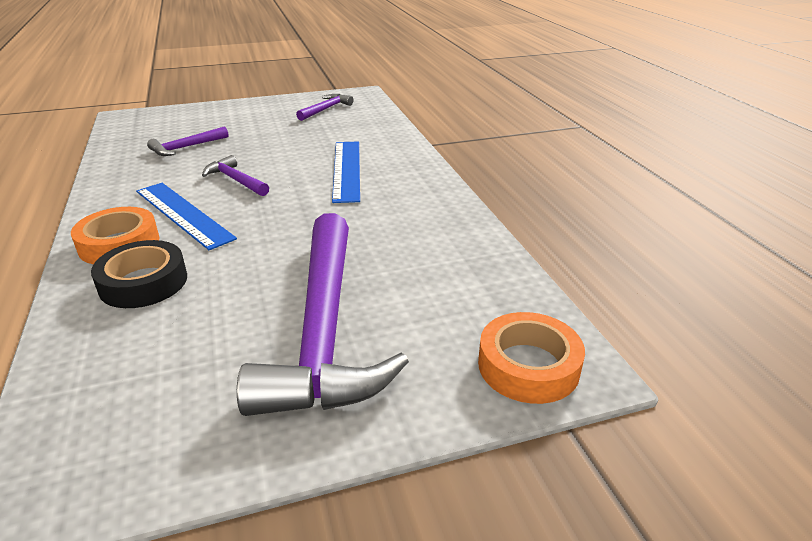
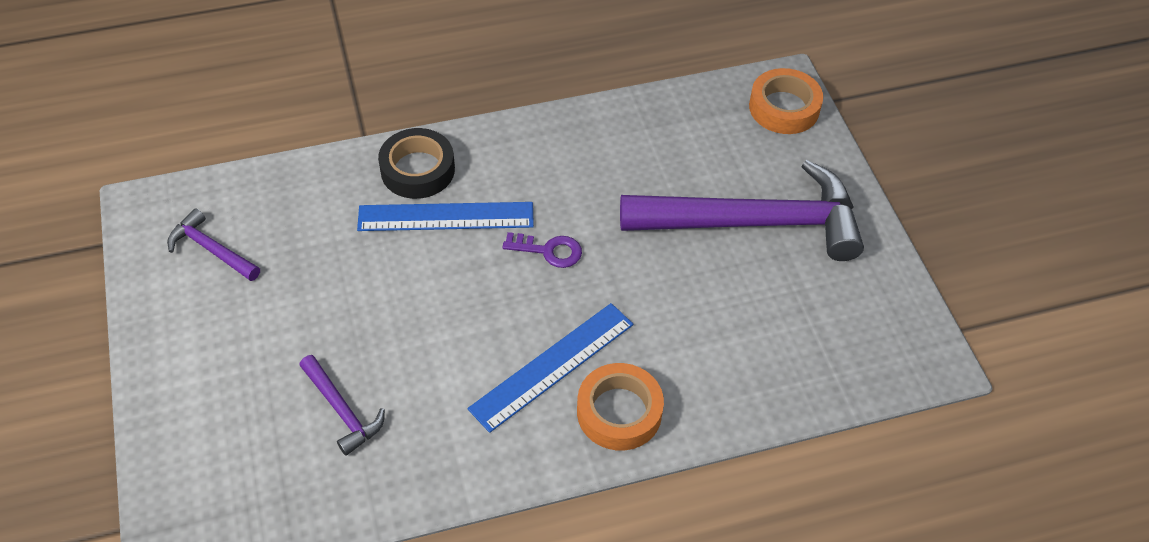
camera: 90 degrees left, 20 degrees up
(143, 282) = (692, 368): black tape -> black tape (417, 170)
(236, 180) = (464, 328): purple hammer -> none
(305, 210) = (549, 251): none -> purple key

